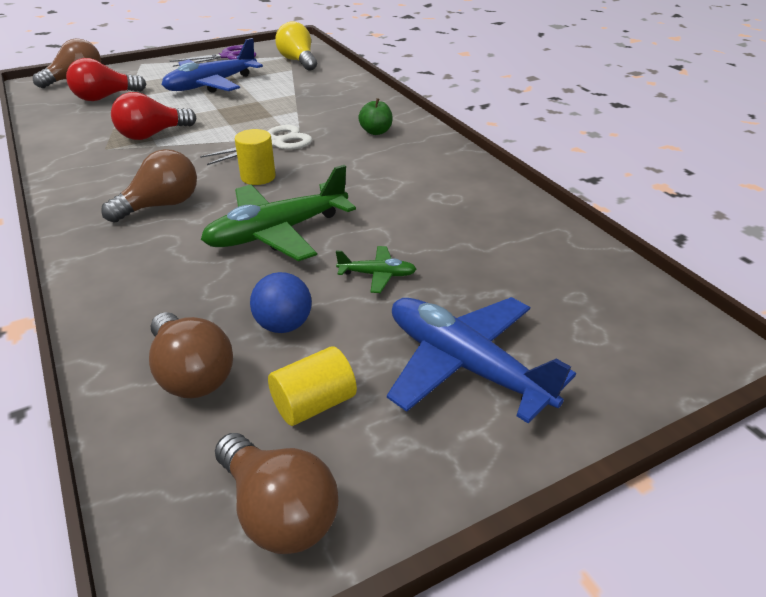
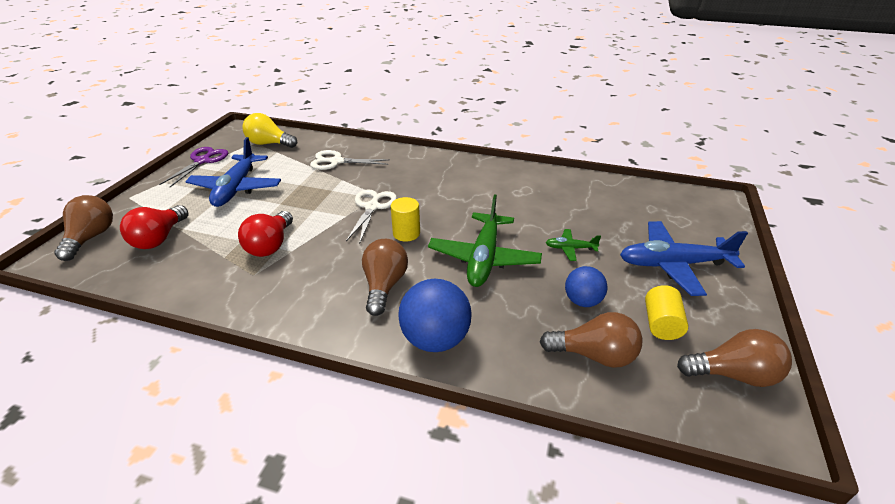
camera: 45 degrees left, 0 degrees up
(112, 266) = (435, 339): none -> blue ball
(321, 95) = (336, 161): none -> white scissors
(376, 132) = (417, 171): green apple -> none
(377, 275) = (570, 248): green plane -> green plane turned 135 degrees counterclockwise

